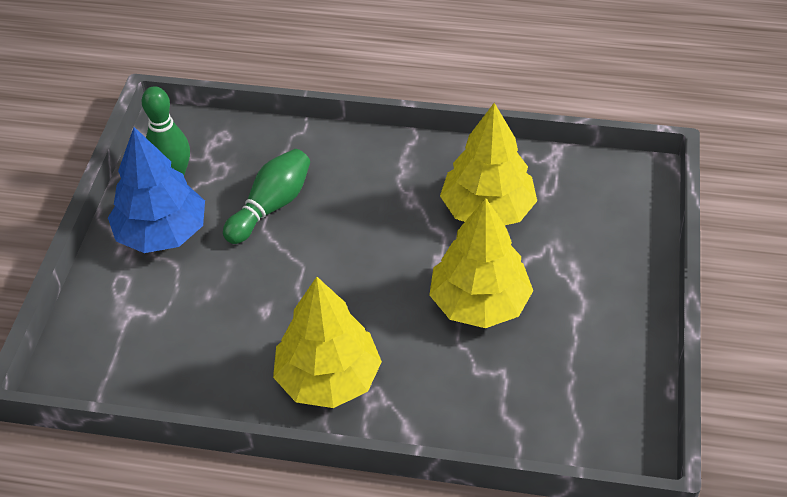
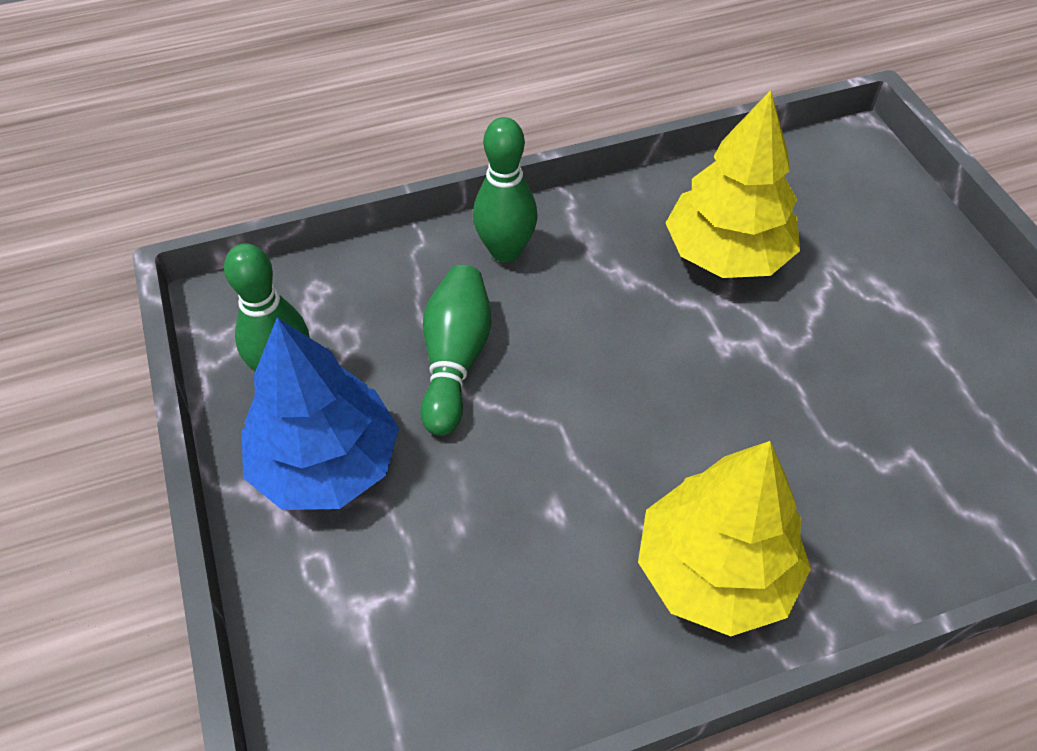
camera: 30 degrees left, 5 degrees up
(348, 155) = (505, 251): none -> green bowling pin
(479, 303) = (813, 375): yellow tree -> none

